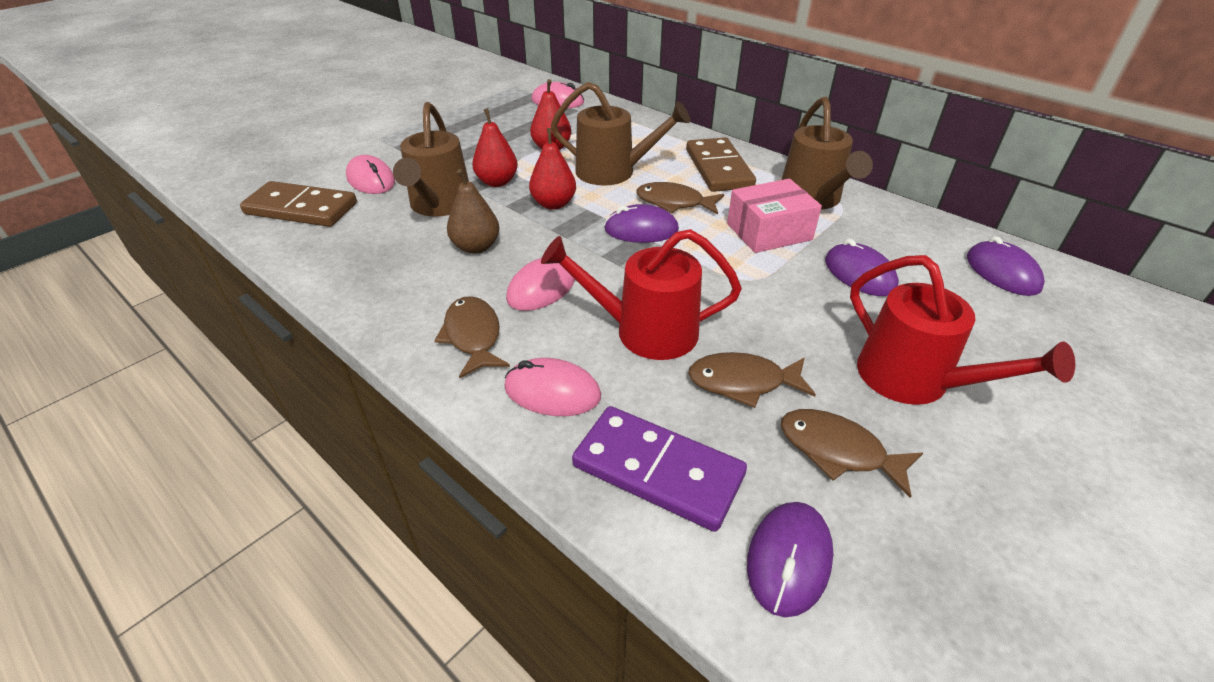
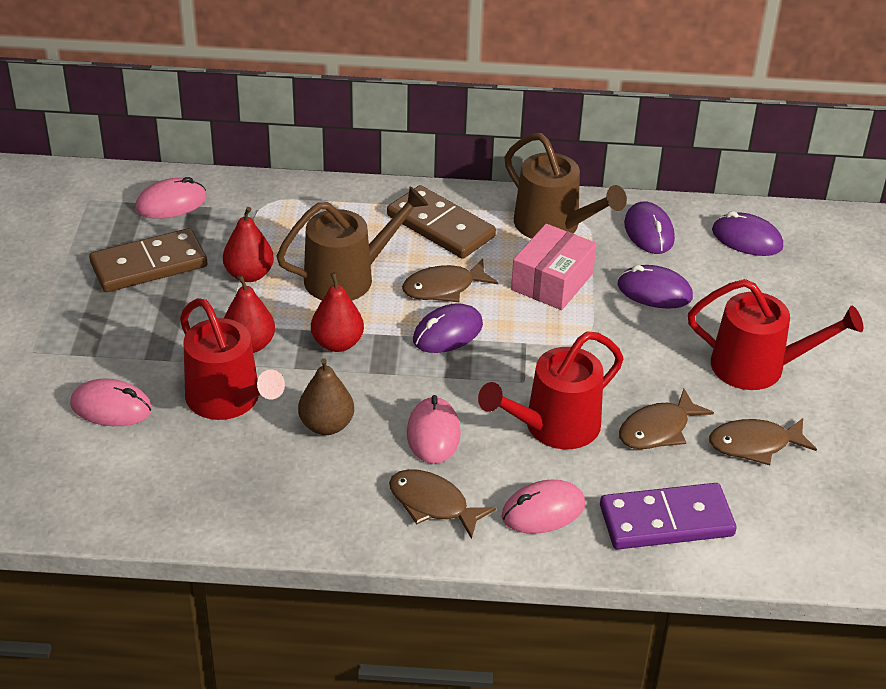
camera: 40 degrees left, 0 degrees up
(301, 209) = (90, 477): brown domino -> brown domino (149, 265)
(439, 205) = (228, 400): brown watering can -> red watering can
(788, 559) = (783, 526): purple mouse -> purple mouse (649, 232)

